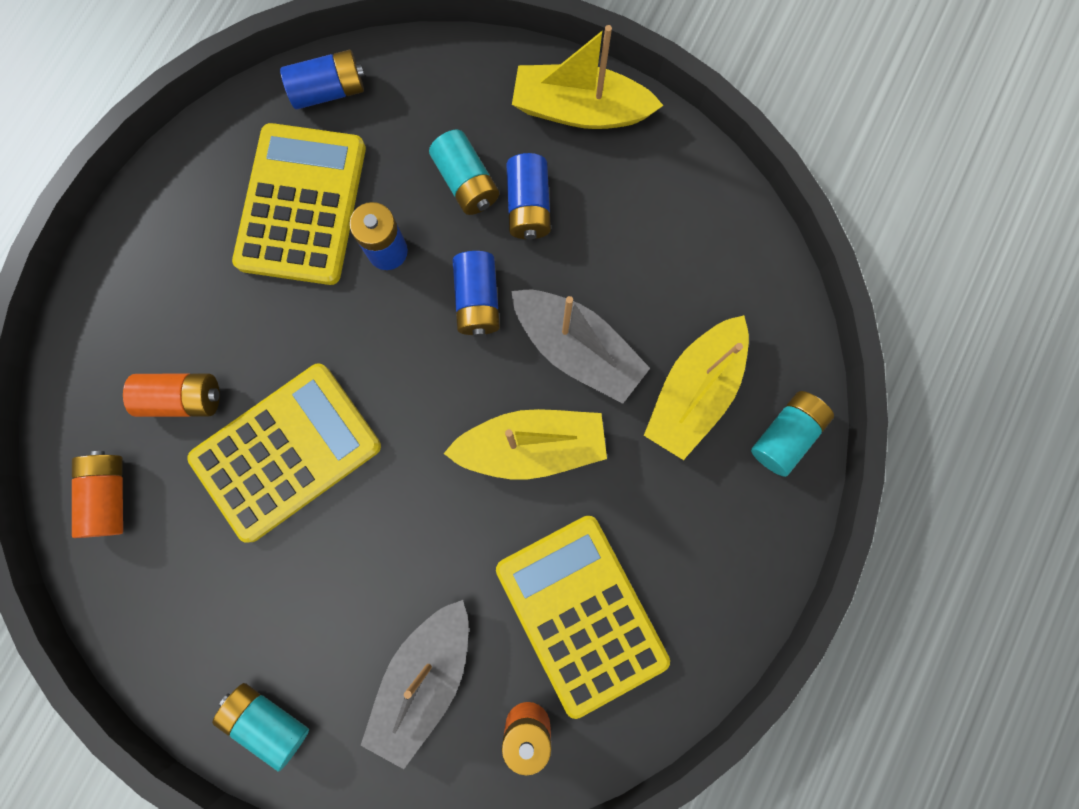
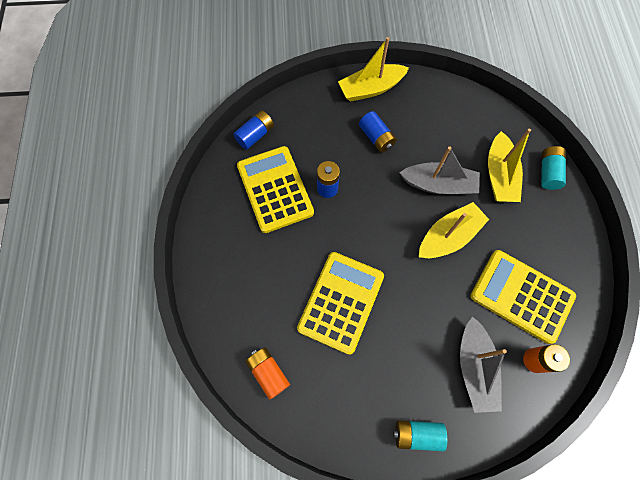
camera: 30 degrees left, 10 degrees down
(183, 398) = (275, 305): orange battery -> none
(466, 182) = (342, 142): turquoise battery -> none
(477, 300) = (381, 188): blue battery -> none

